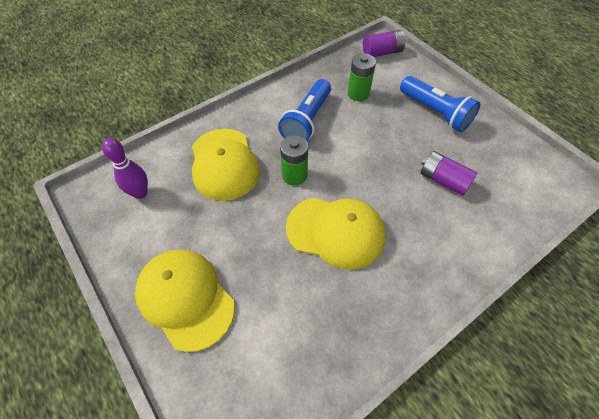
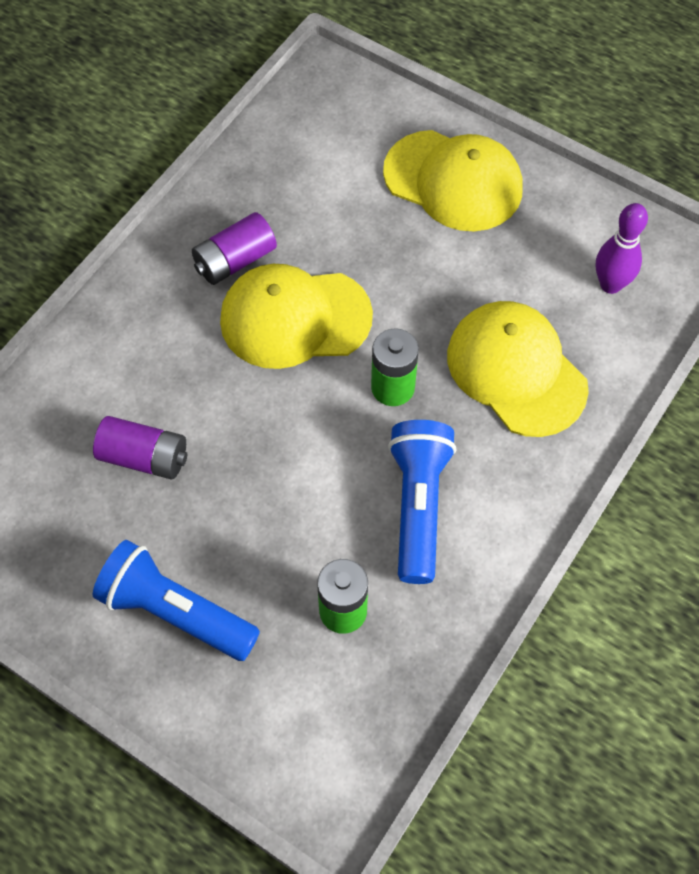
camera: 160 degrees right, 5 degrees up
(382, 52) = (326, 768): purple battery -> purple battery (235, 260)

